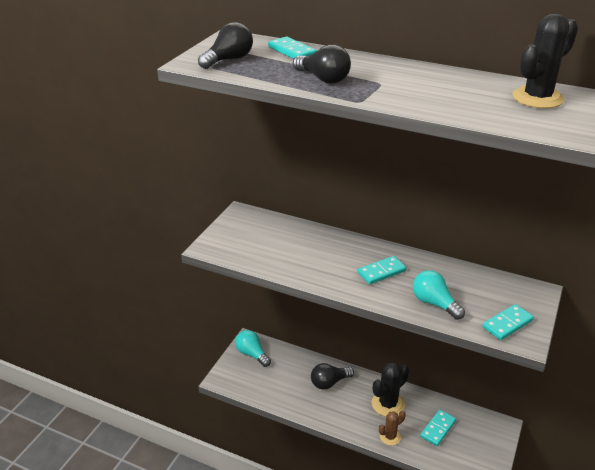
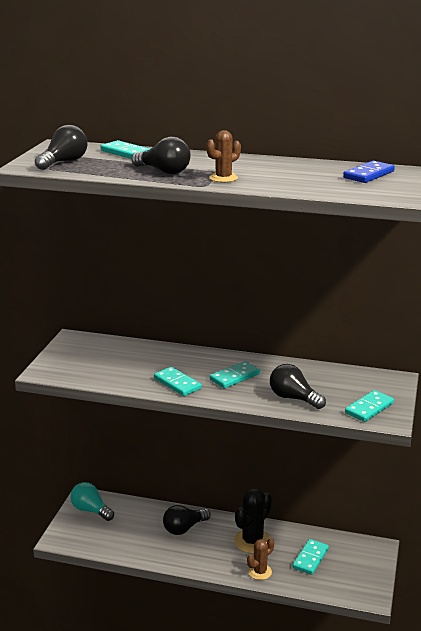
camera: 10 degrees left, 10 degrees down
(326, 274) = (177, 383): none -> turquoise domino
(382, 92) = (223, 178): none -> brown cactus
(434, 303) = (293, 398): turquoise light bulb -> black light bulb
(537, 98) = (369, 175): black cactus -> blue domino

